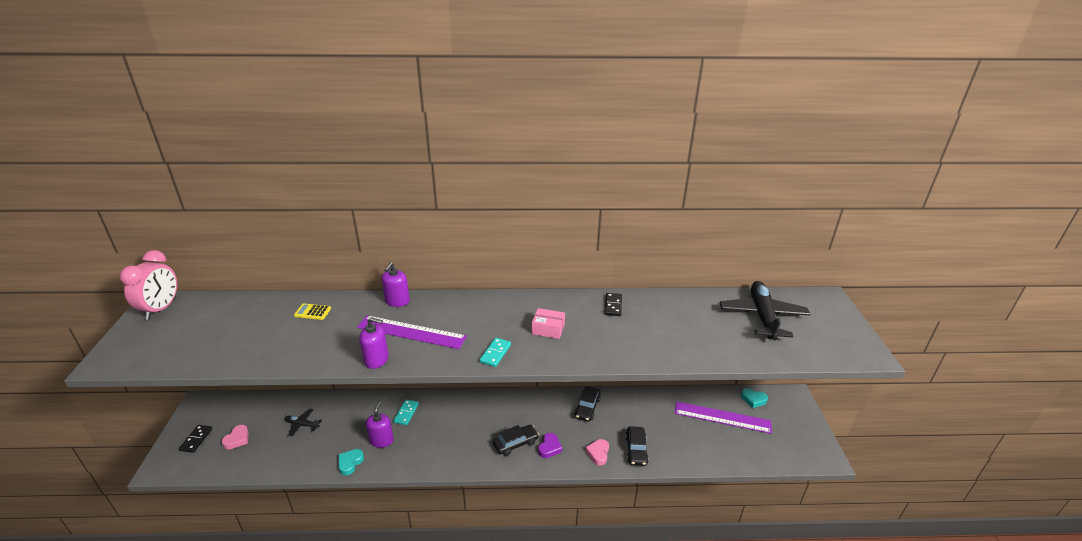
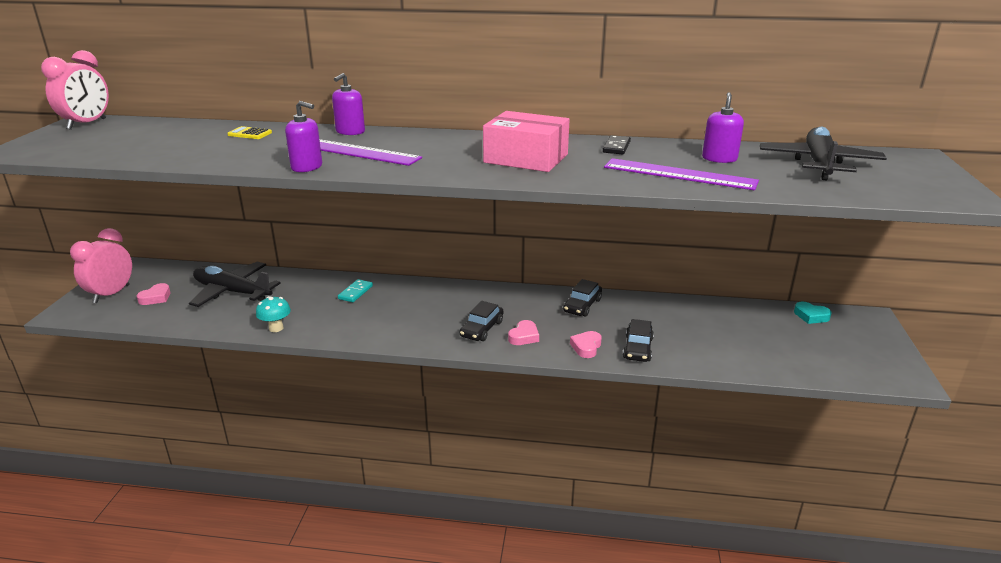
camera: 10 degrees right, 5 degrees down
(196, 439) = (111, 294): black domino -> pink clock
(302, 425) = (232, 292): black plane -> black plane, size x2.12
(350, 463) = (276, 328): turquoise heart -> turquoise mushroom
(381, 440) = (319, 312): purple soap dispenser -> purple soap dispenser (719, 159)
(495, 353) = (452, 171): turquoise domino -> none
(515, 443) = (482, 329): black car -> black car turned 135 degrees clockwise
(548, 329) = (526, 158): pink box -> pink box, size x1.89
(549, 448) = (524, 336): purple heart -> pink heart
(722, 417) = (763, 328): purple ruler -> purple ruler (679, 174)

